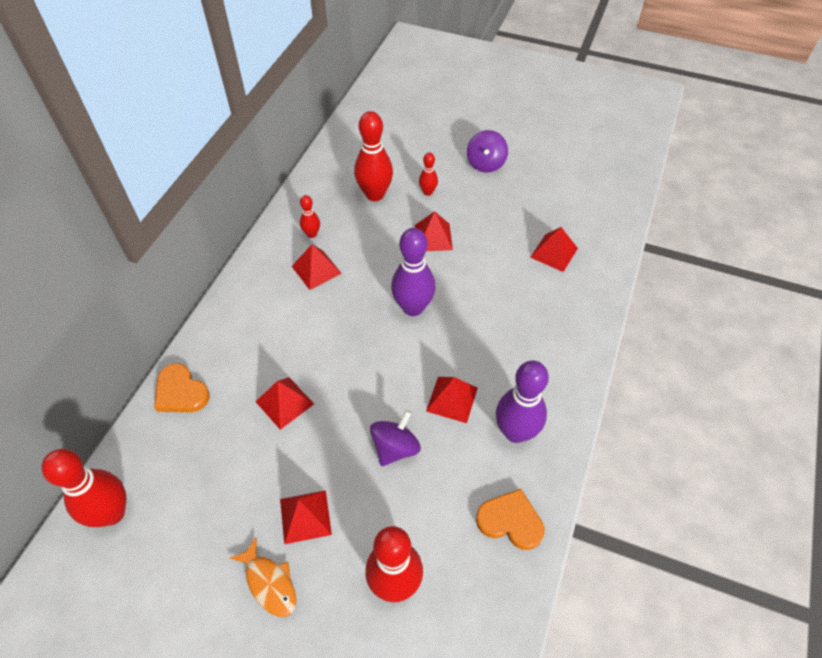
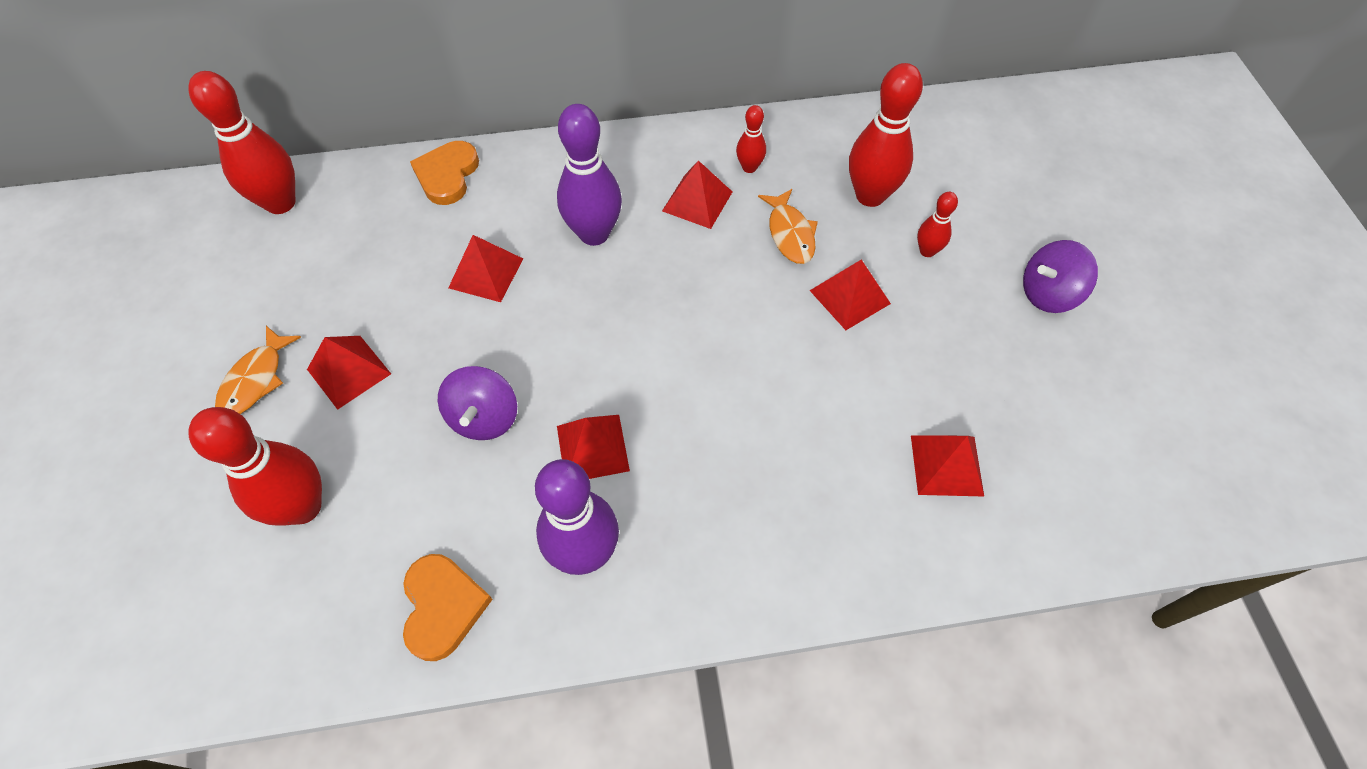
camera: 60 degrees right, 5 degrees up
(373, 240) = (790, 234): none -> orange fish
(395, 448) = (484, 418): purple spinning top -> purple spinning top turned 90 degrees clockwise
(413, 307) = (711, 332): purple bowling pin -> purple bowling pin (594, 234)

